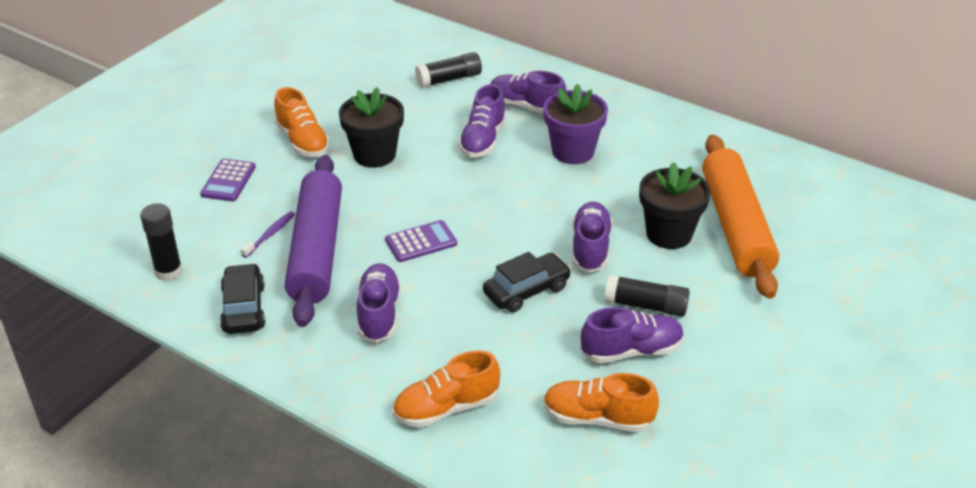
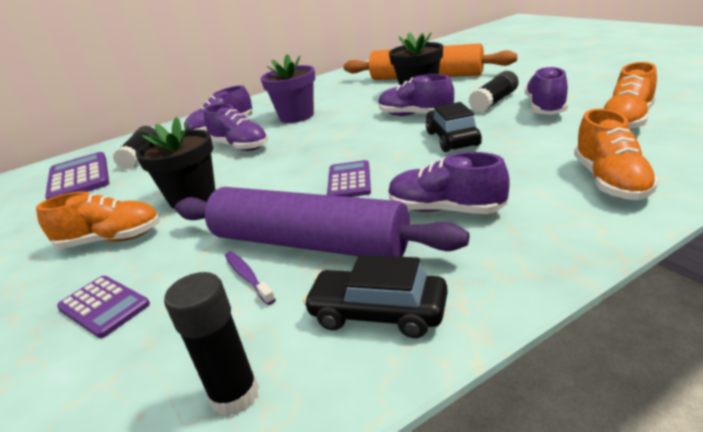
camera: 60 degrees left, 10 degrees down
(397, 63) = (79, 178): none -> purple calculator

